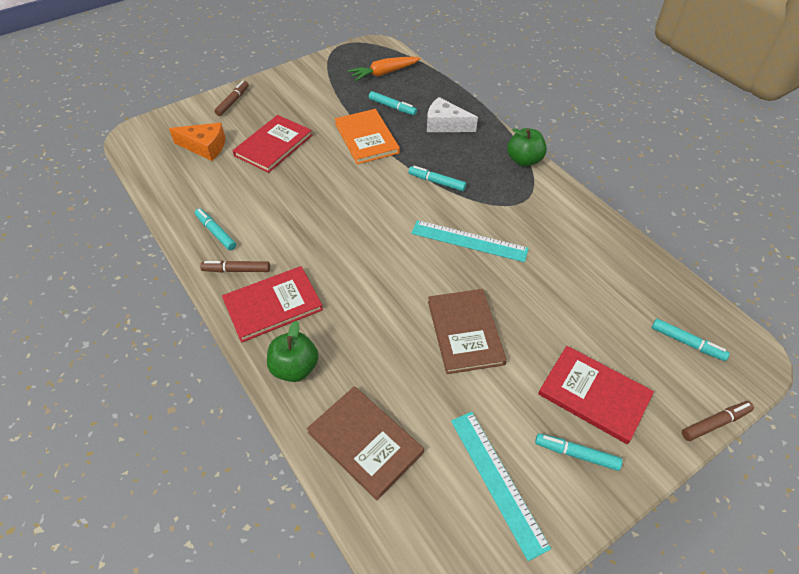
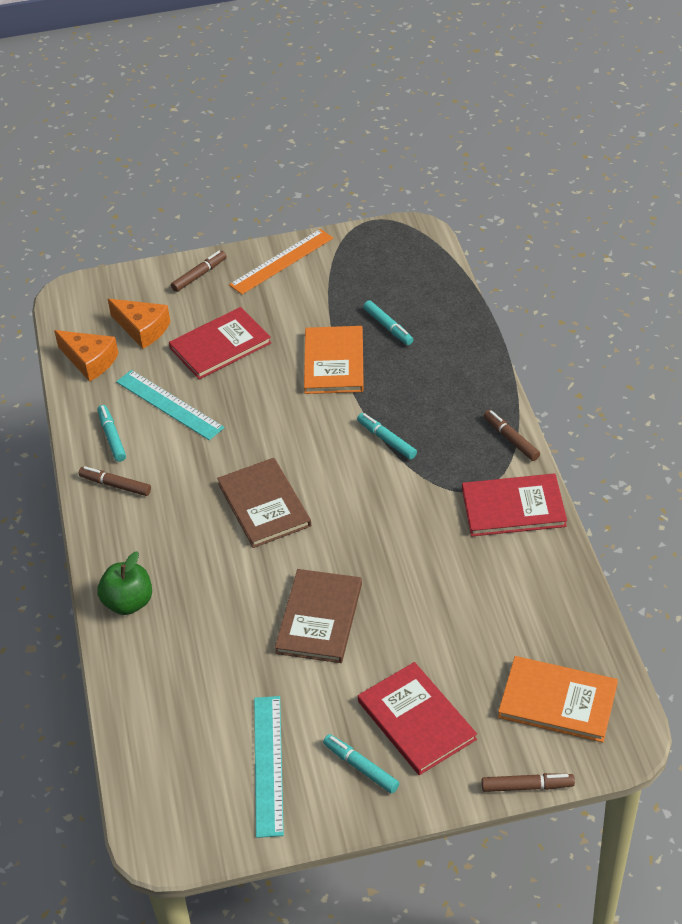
camera: 25 degrees right, 5 degrees down
(171, 179) = (90, 361): none -> orange cheese
(273, 305) = (136, 533): red book -> red book (513, 507)
(291, 81) = (281, 261): none -> orange ruler
(365, 442) = (161, 691): brown book -> brown book (264, 505)
(384, 73) = (403, 276): orange carrot -> none
(445, 124) = (441, 367): white cheese -> none
(469, 241) = (383, 521): turquoise ruler -> turquoise ruler (169, 404)
(524, 160) = (511, 439): green apple -> brown marker
(687, 343) = (557, 701): turquoise marker -> orange book

